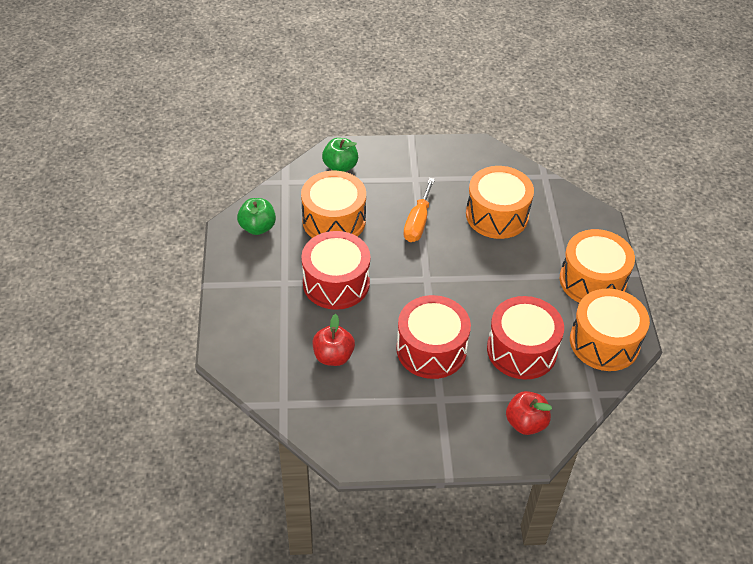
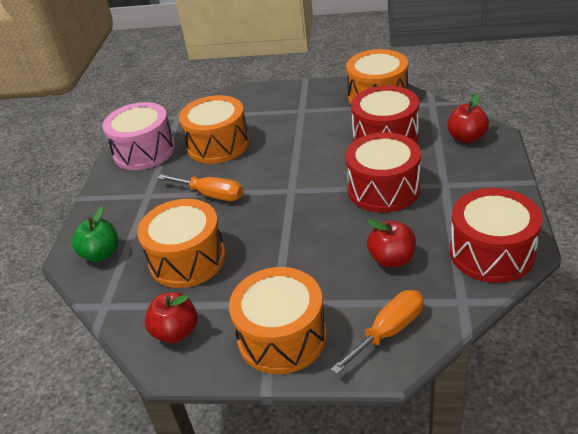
camera: 75 degrees left, 10 degrees down
(253, 354) = (388, 331): none -> orange screwdriver
(257, 227) = (176, 332): green apple -> red apple
(336, 283) = (285, 257): red drum -> red drum (491, 252)
(482, 163) = (144, 151): none -> pink drum
(592, 281) = (310, 98): orange drum -> orange drum (282, 337)

